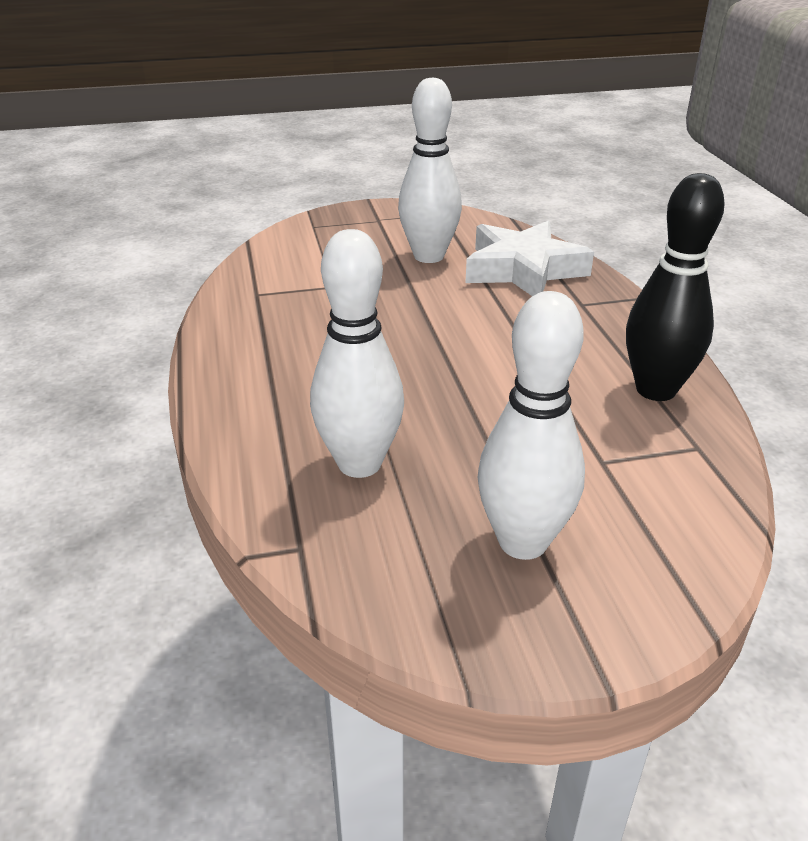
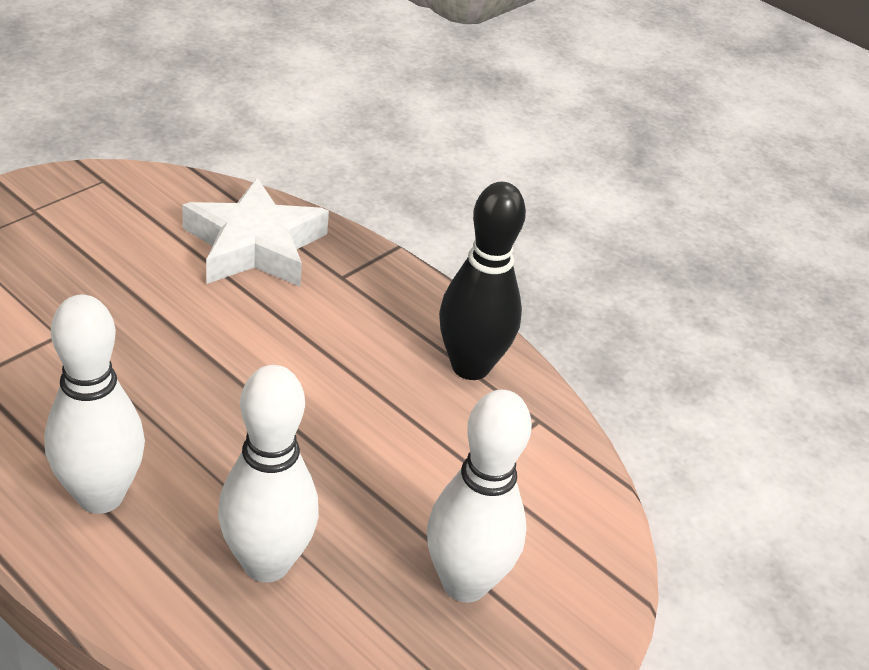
camera: 40 degrees left, 5 degrees up
(429, 256) = (138, 255): white bowling pin -> white bowling pin (100, 496)

